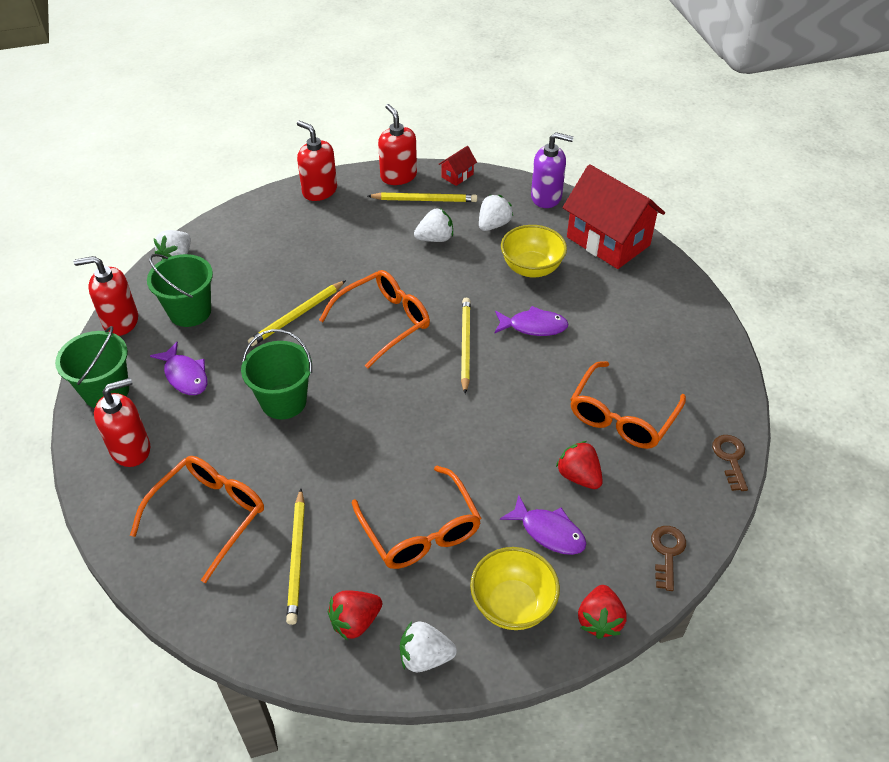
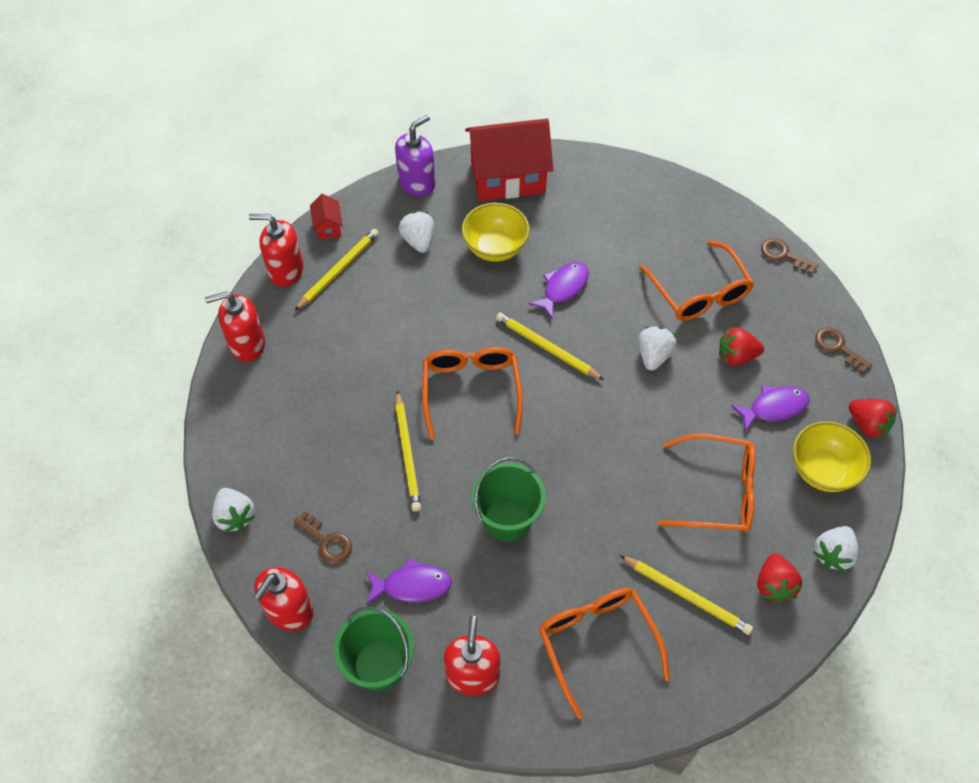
camera: 55 degrees left, 10 degrees up
(190, 311) = (327, 541): green bucket -> brown key
(435, 239) = (398, 293): white strawberry -> white strawberry (653, 355)

